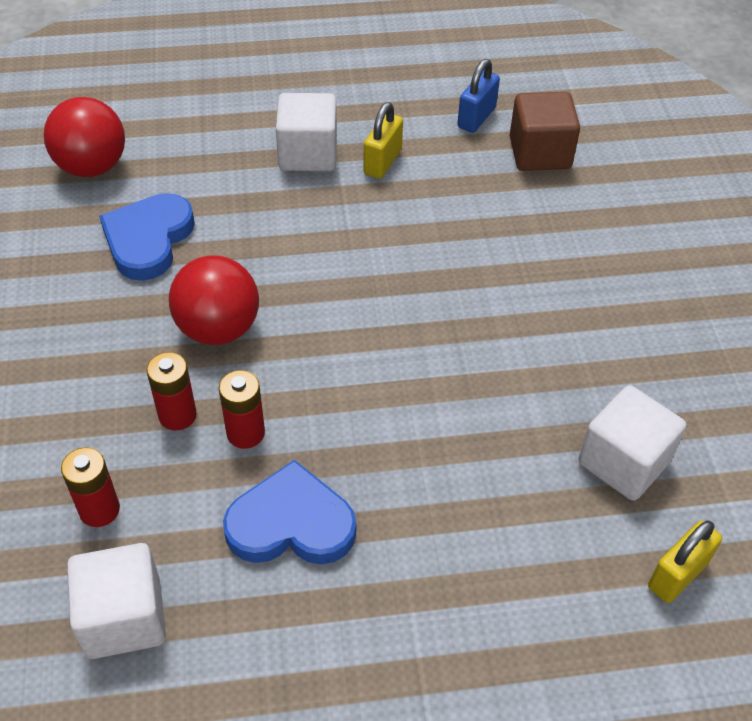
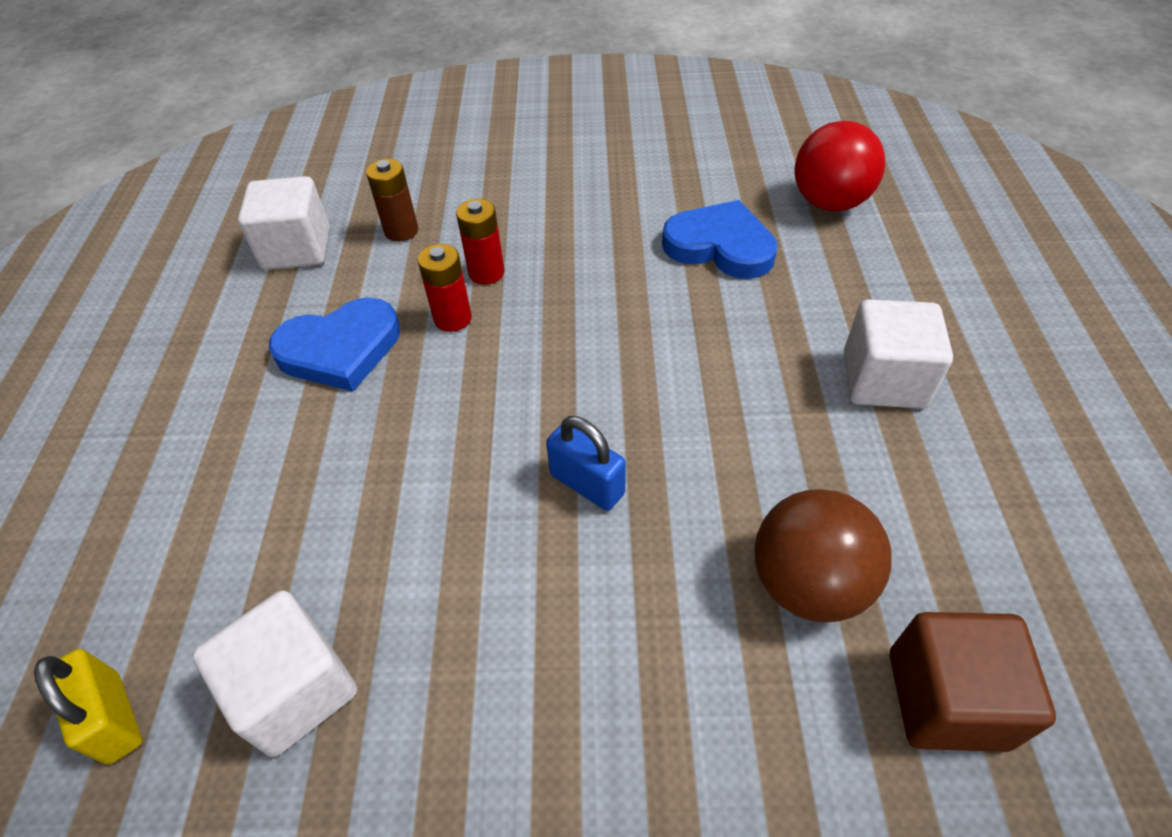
camera: 100 degrees right, 0 degrees up
(99, 510) = (401, 231): red battery -> brown battery
(218, 328) = (590, 299): red ball -> none
(291, 523) = (340, 349): blue heart -> blue heart turned 60 degrees clockwise
(382, 162) = (882, 462): yellow padlock -> none
(476, 118) = (1022, 605): blue padlock -> blue padlock (587, 484)
(482, 202) = (808, 583): none -> brown ball

